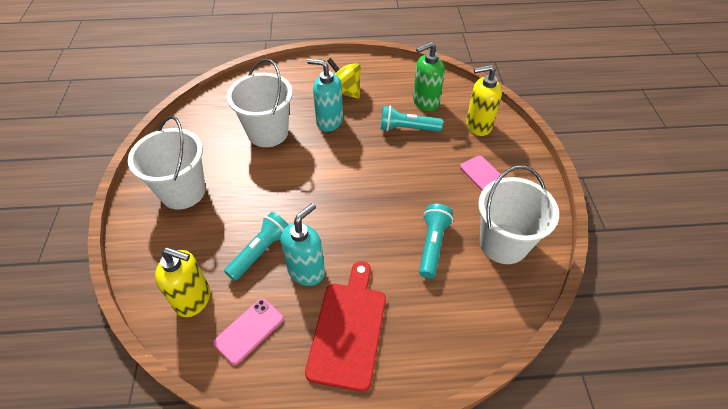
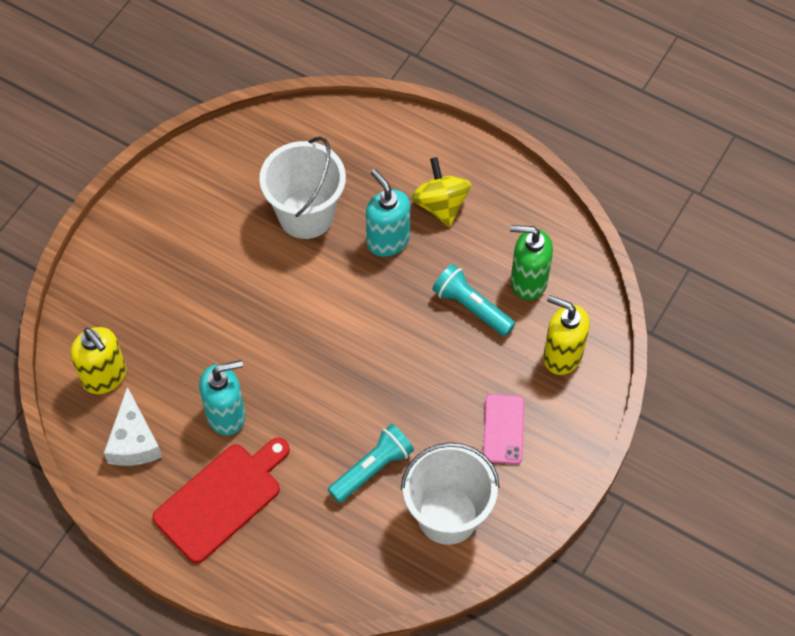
camera: 35 degrees right, 10 degrees up
(183, 191) = (166, 242): white bucket -> none
(249, 330) = (134, 441): pink phone -> white cheese
(261, 251) = (197, 365): turquoise flashlight -> none

